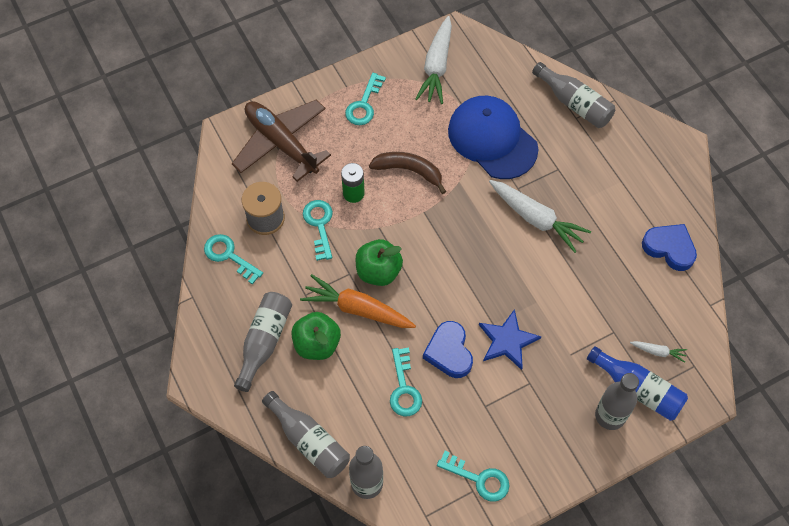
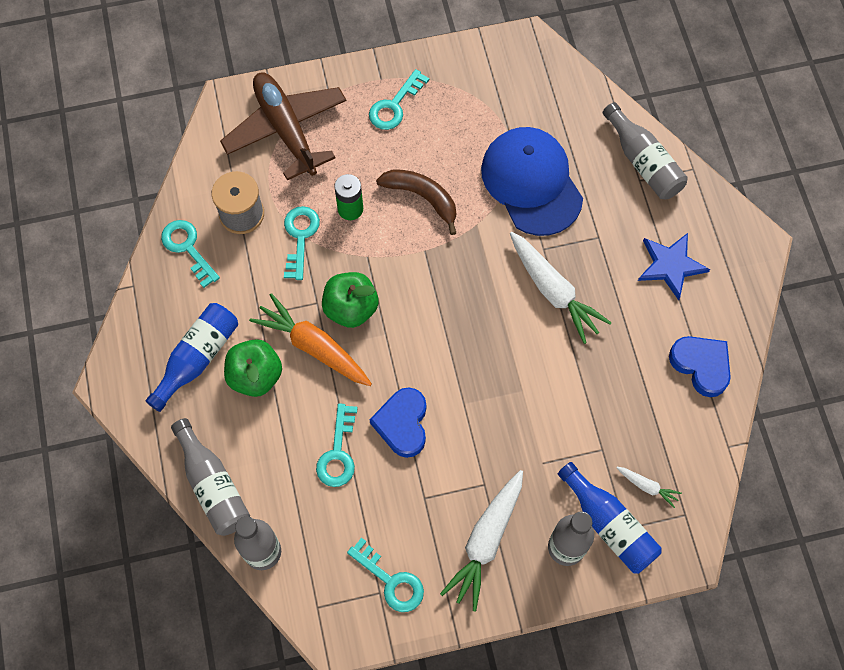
camera: 15 degrees right, 5 degrees up
(264, 341) = (198, 358): grey bottle -> blue bottle
(436, 66) = (493, 79): white carrot -> white carrot (486, 541)
(507, 341) = (474, 428): blue star -> blue star (670, 265)

